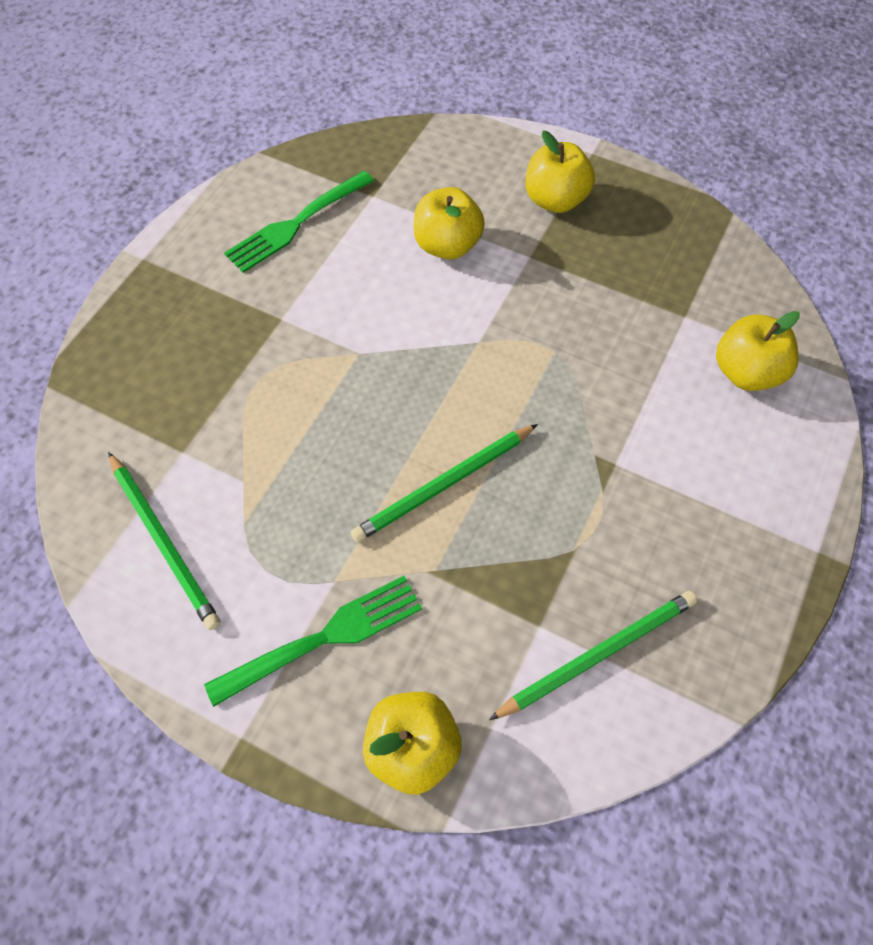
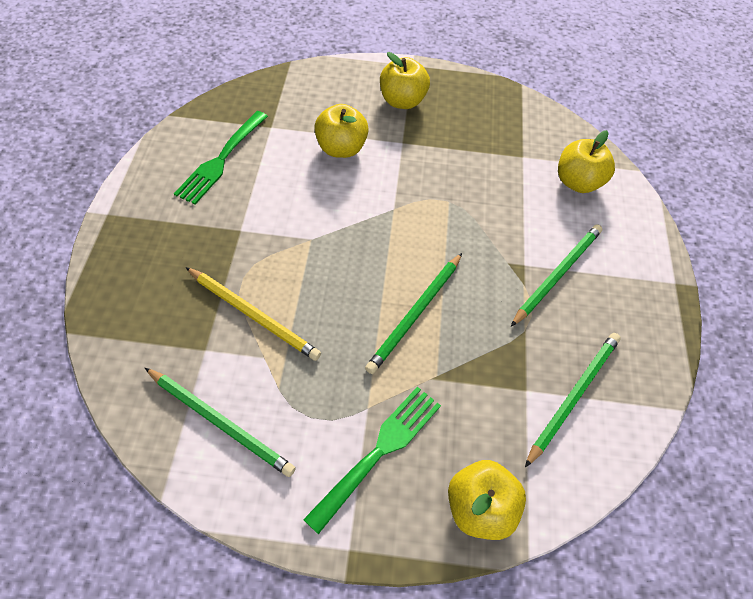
camera: 25 degrees left, 5 degrees down
(252, 427) = (253, 315): none -> yellow pencil
(655, 490) = (557, 274): none -> green pencil

